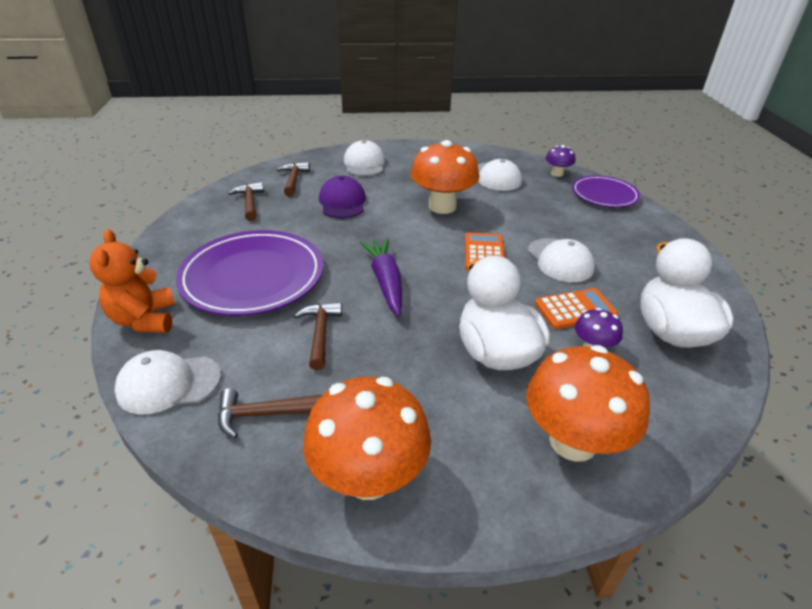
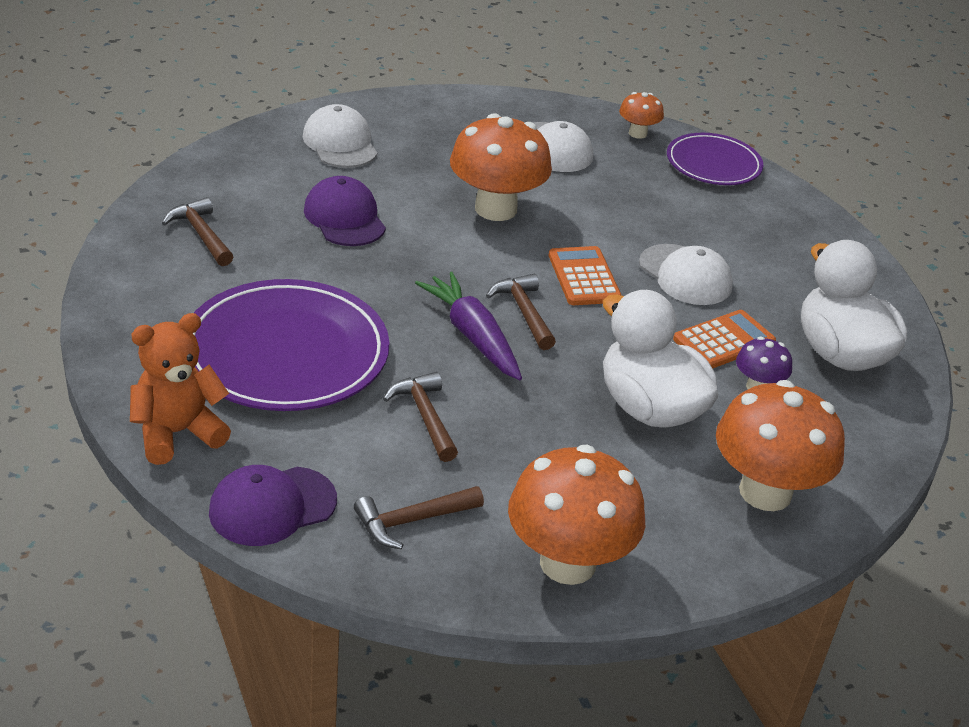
camera: 20 degrees left, 0 degrees up
(145, 320) = (177, 433): orange teddy bear -> orange teddy bear turned 90 degrees clockwise
(168, 384) = (272, 506): white cap -> purple cap
(293, 180) = (244, 185): brown hammer -> brown hammer (524, 312)
(557, 174) = (637, 133): purple mushroom -> orange mushroom

